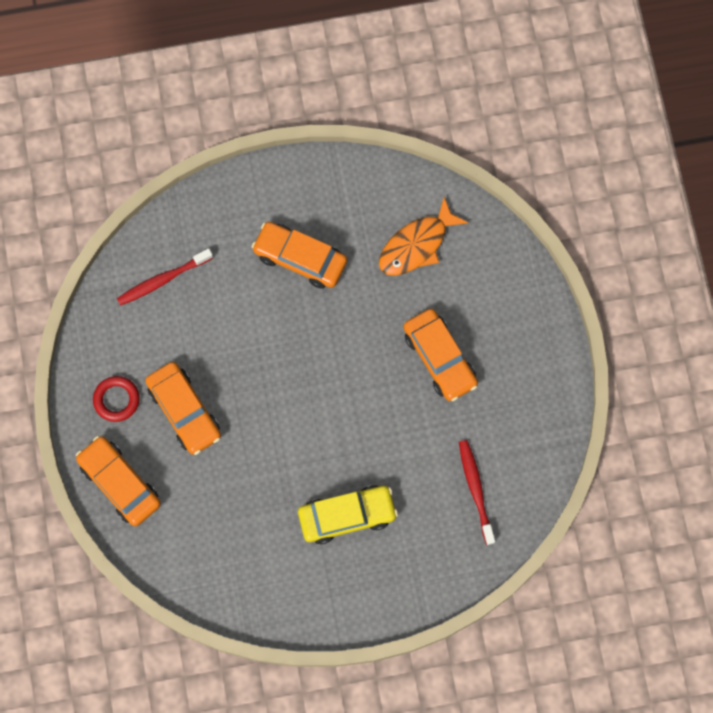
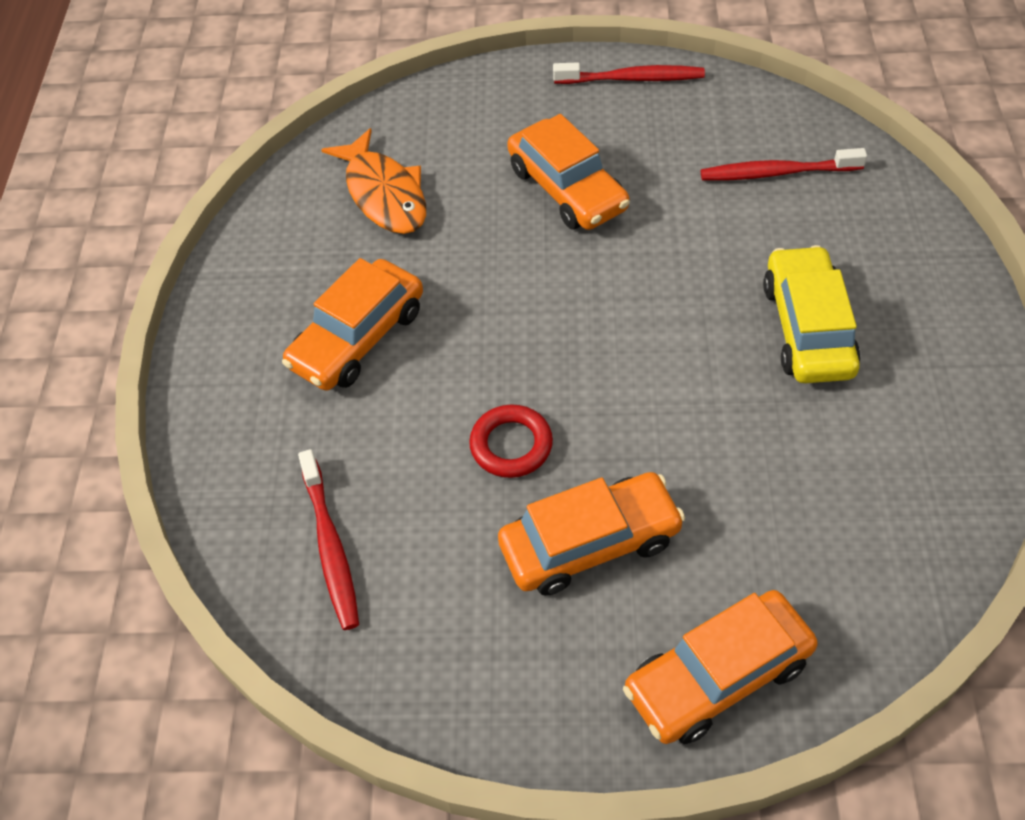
camera: 75 degrees left, 20 degrees down
(116, 400) = (546, 659): red ring -> red ring (511, 445)
(439, 358) = (567, 189): orange car -> orange car turned 75 degrees clockwise
(553, 385) = (632, 79): none -> red toothbrush

